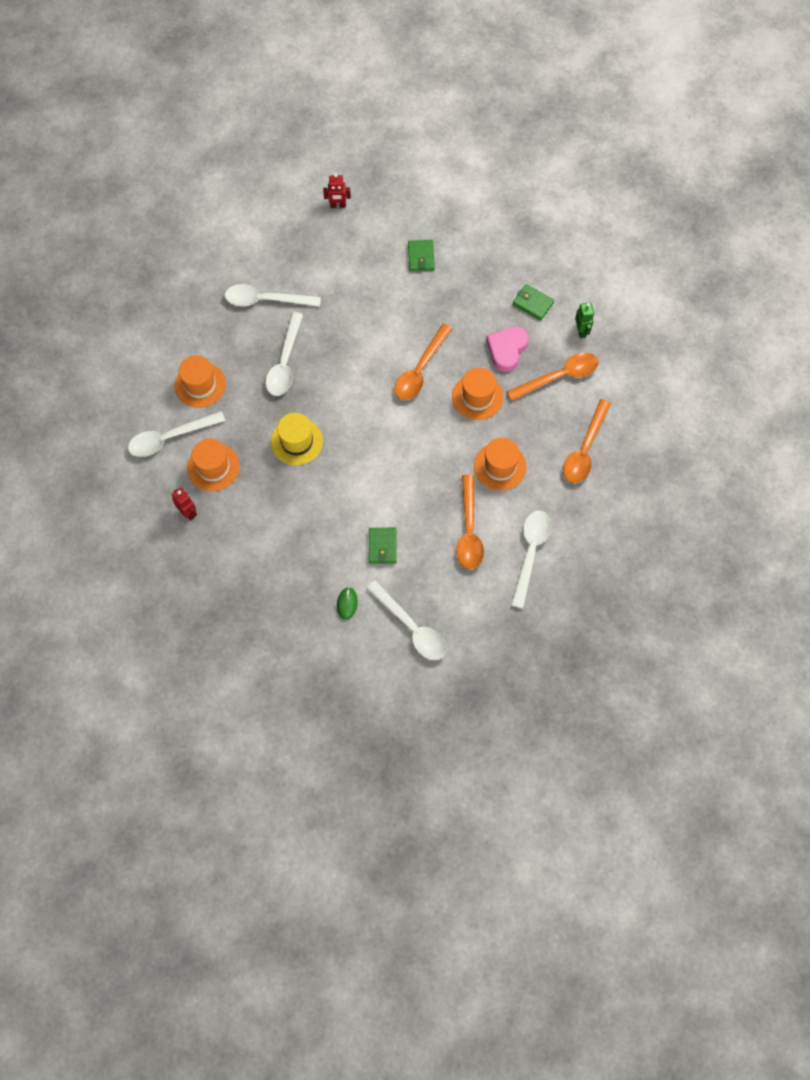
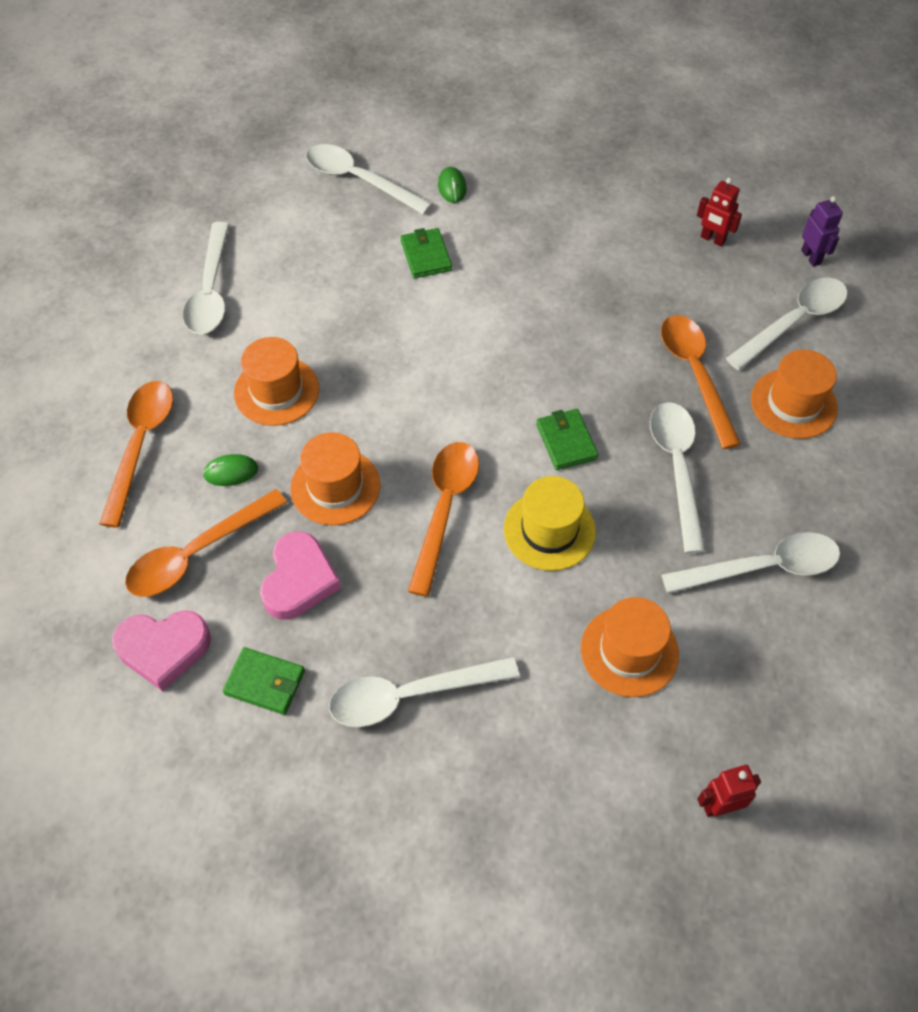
camera: 165 degrees right, 10 degrees down
(132, 482) = (811, 257): none -> purple robot
(213, 467) = (709, 299): orange hat -> orange hat (629, 651)
(297, 441) = (603, 357): yellow hat -> yellow hat (549, 530)
(421, 257) = (509, 728): green wallet -> green wallet (566, 442)
(463, 282) = (410, 695): none -> white spoon
(469, 530) = (306, 299): orange spoon -> orange spoon (695, 374)
(534, 420) = (231, 472): none -> green mouse
(581, 331) = (163, 649): green robot -> pink heart

